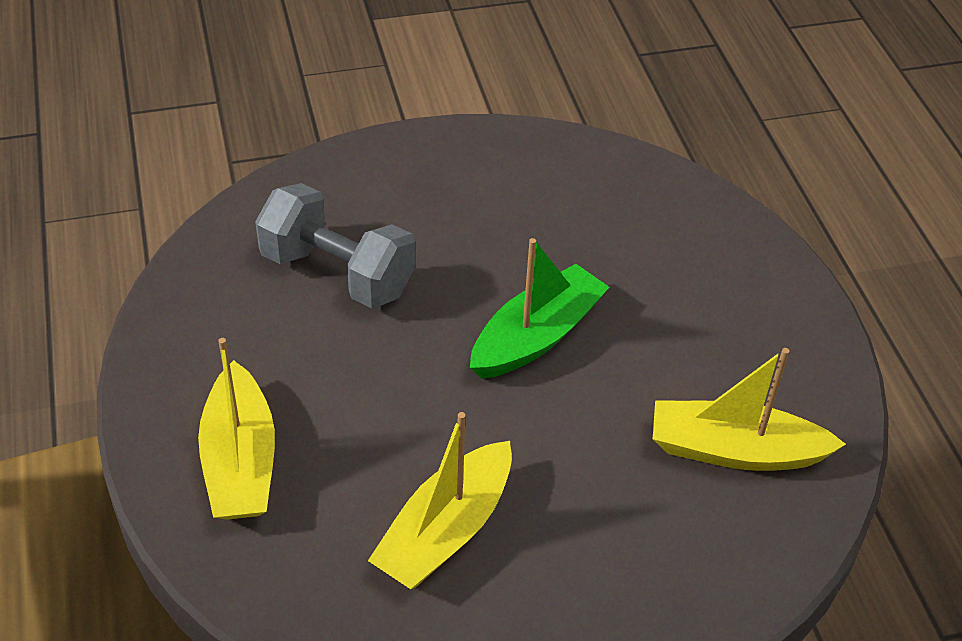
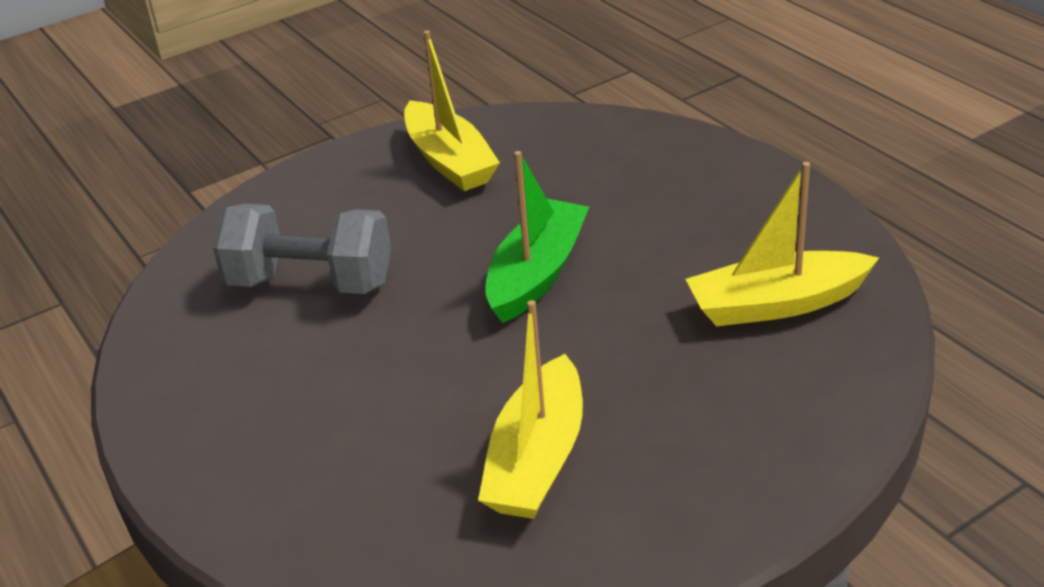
camera: 15 degrees left, 10 degrees down
(240, 461) = (290, 470): yellow boat -> yellow boat (449, 161)

